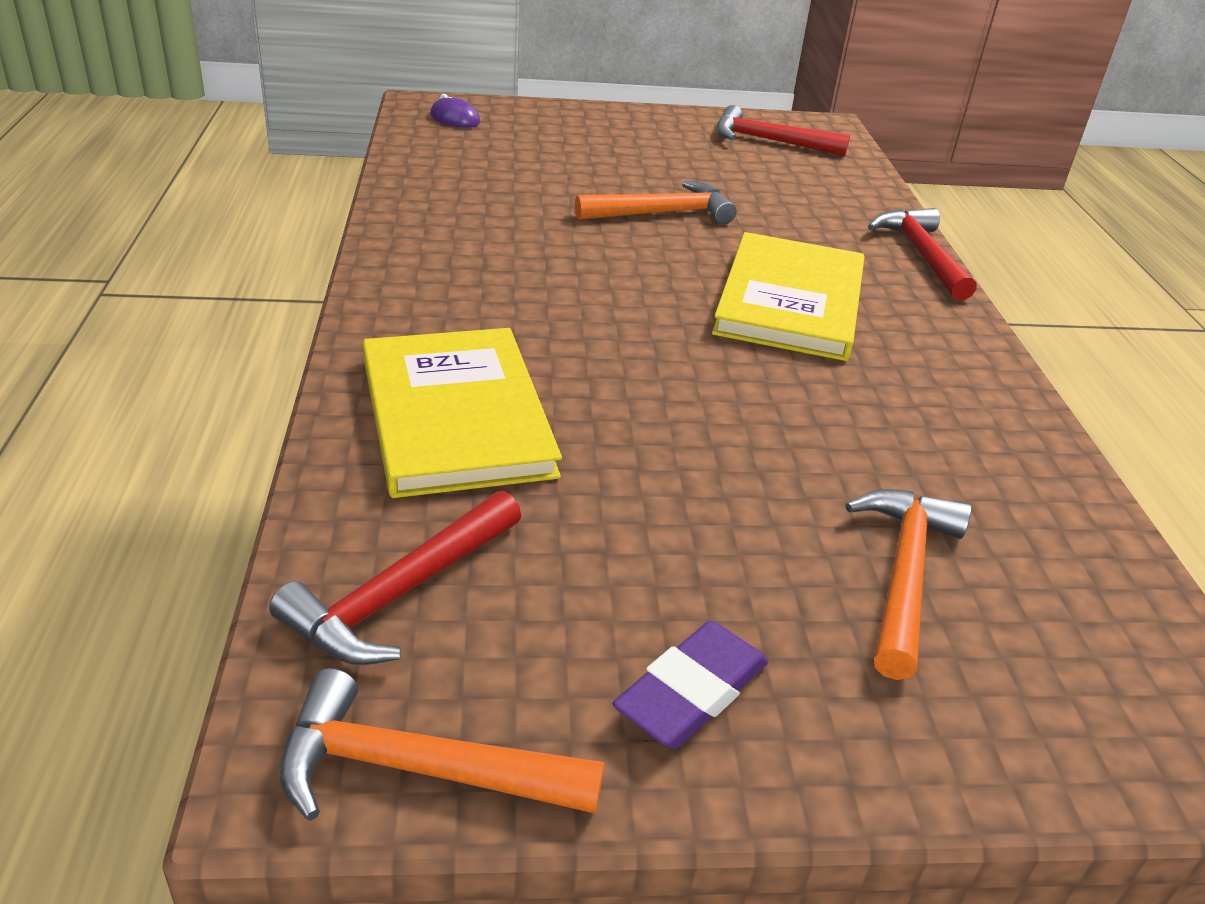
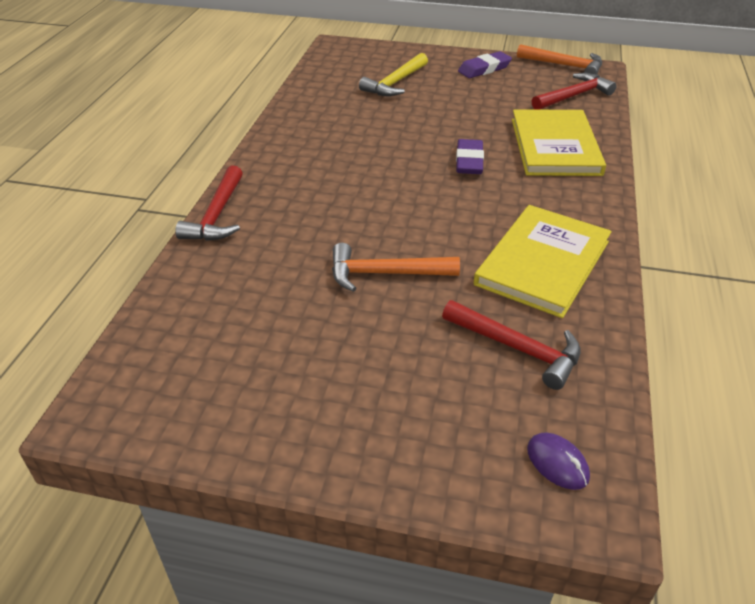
camera: 160 degrees left, 5 degrees up
(618, 365) = (469, 161): none -> purple eraser
(769, 141) = (199, 381): red hammer -> red hammer (518, 348)
(790, 301) = (345, 188): yellow book -> yellow book (543, 263)
(903, 574) = (395, 83): orange hammer -> yellow hammer

